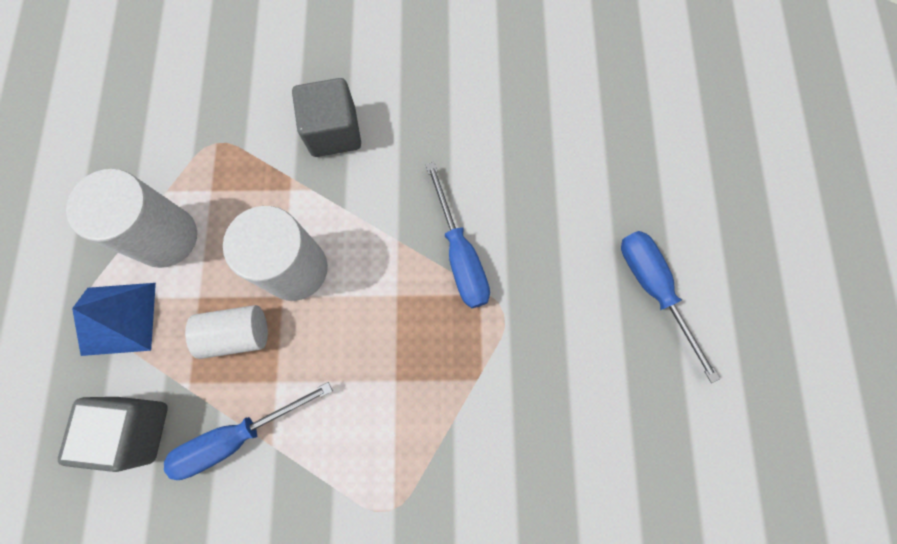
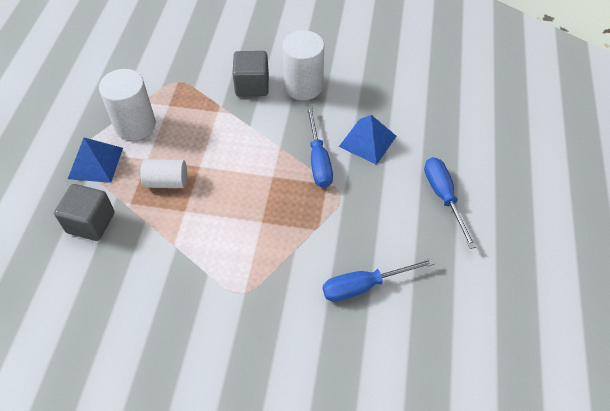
camera: 10 degrees right, 20 degrees down
(237, 436) = (153, 236): blue screwdriver -> blue screwdriver (364, 286)
(295, 269) = (211, 153): white cylinder -> white cylinder (303, 86)
(527, 208) = (367, 141): none -> blue pyramid

